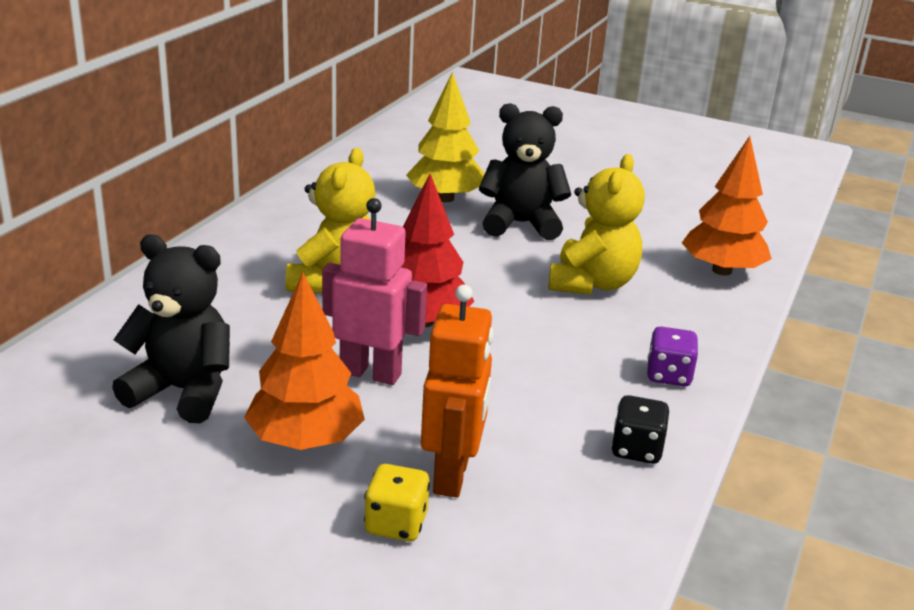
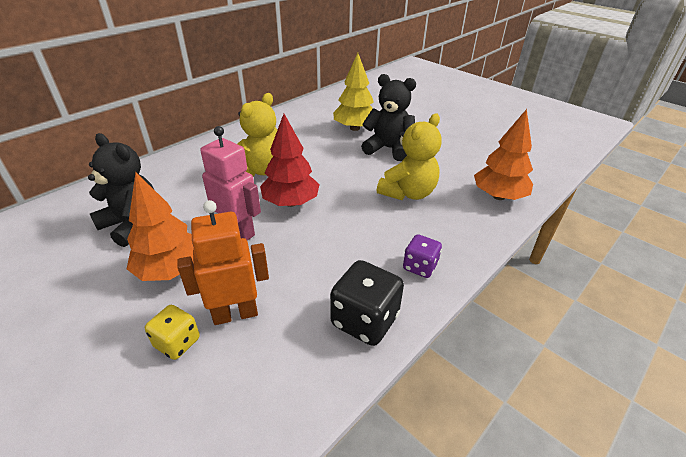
camera: 20 degrees right, 10 degrees up
(452, 475) = (235, 314): orange robot -> orange robot turned 135 degrees counterclockwise
(636, 449) = (365, 320): black dice -> black dice, size x1.64

